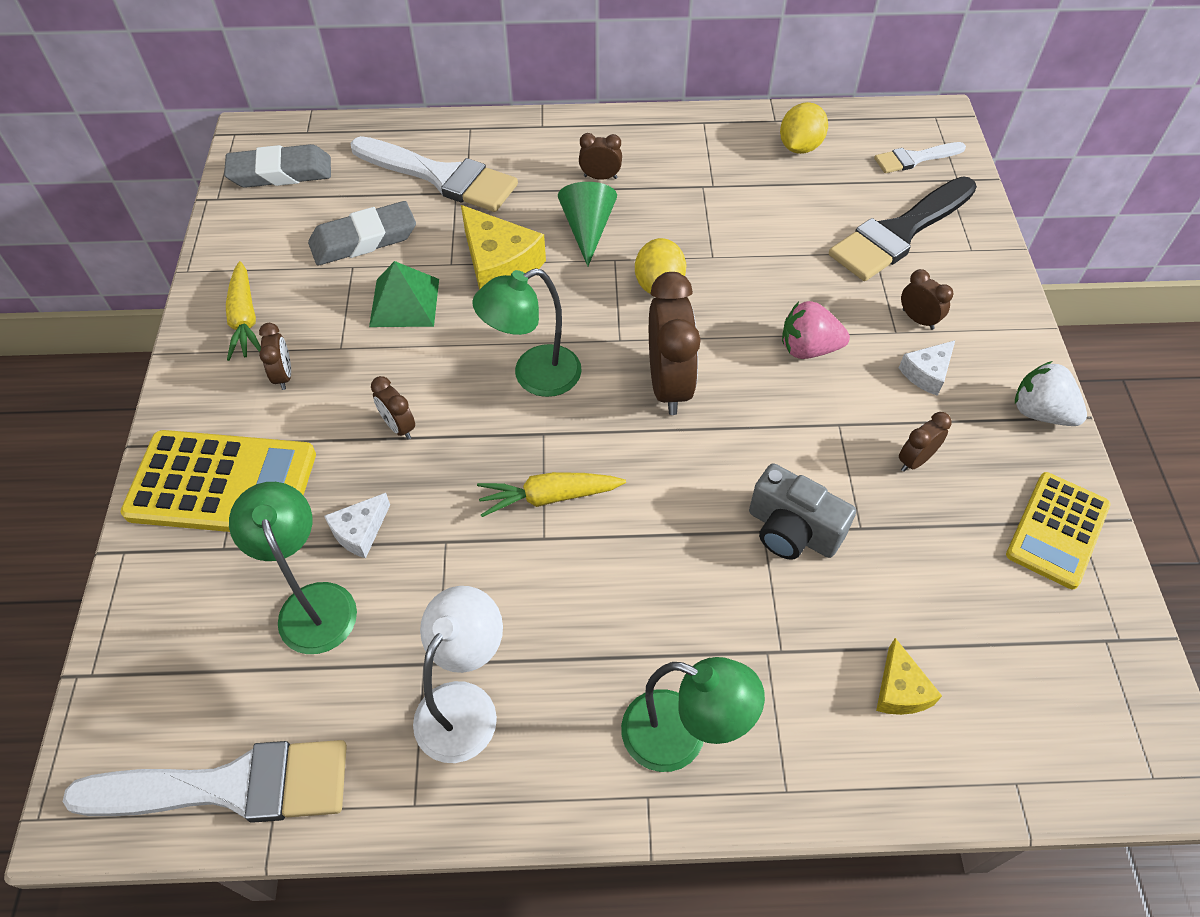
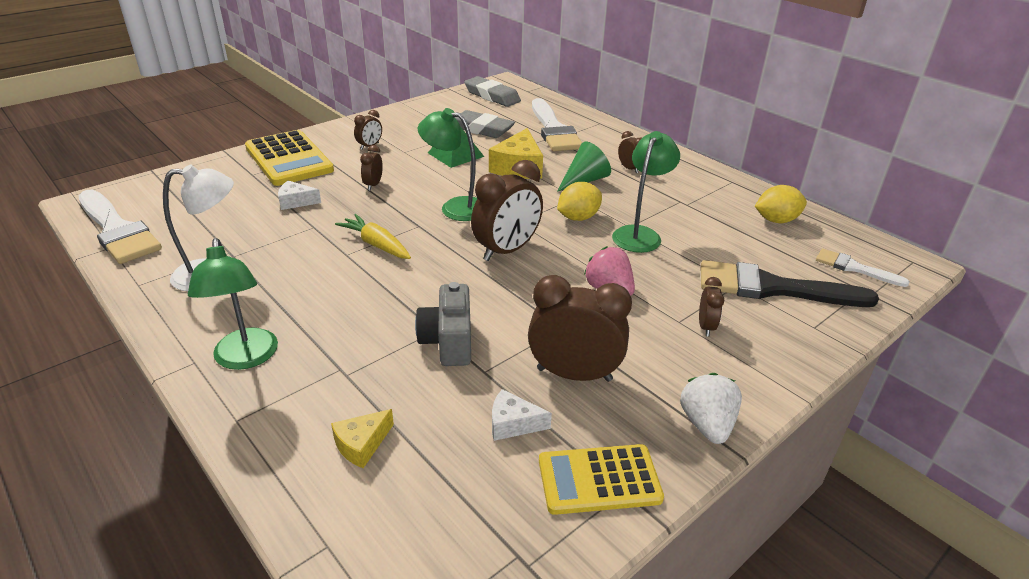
camera: 50 degrees right, 20 degrees down
(245, 319) = (391, 125): yellow carrot -> none
(313, 603) = (240, 208): green lamp -> green lamp (640, 234)
(915, 460) = (574, 374): brown clock -> brown clock, size x2.04
(926, 373) = (662, 350): white cheese -> white cheese (513, 424)

